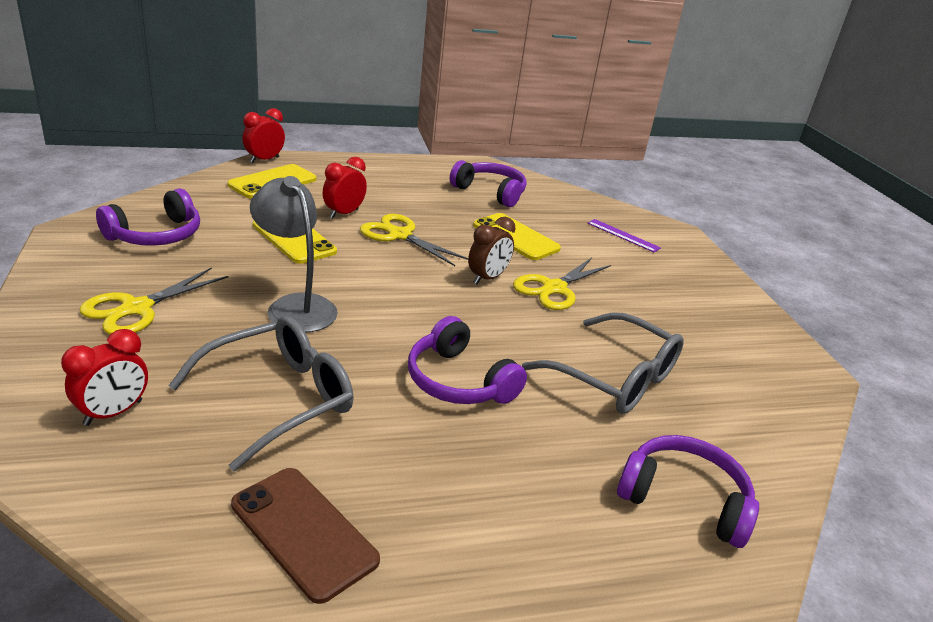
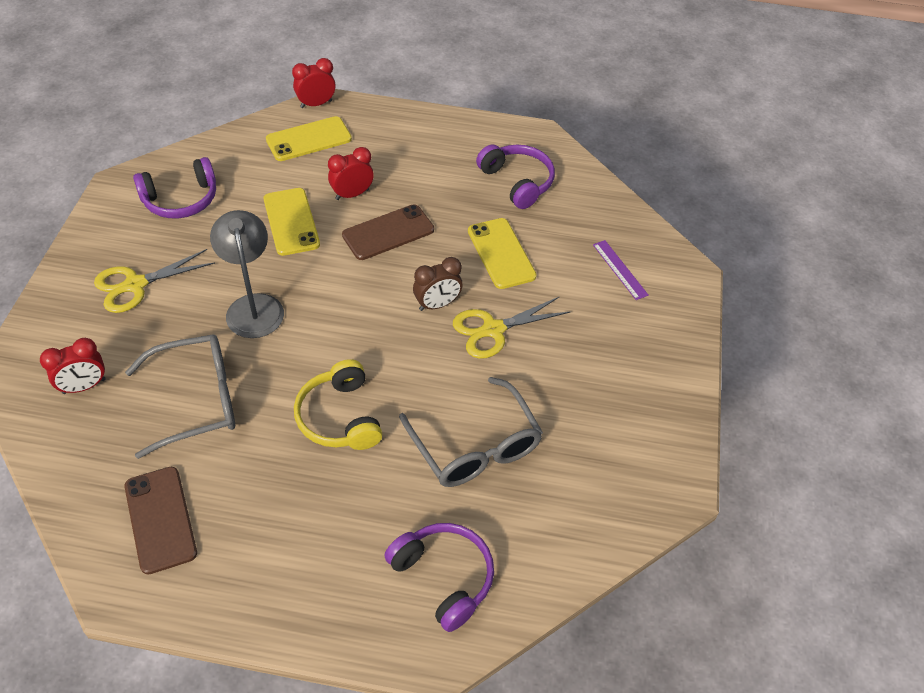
camera: 25 degrees right, 20 degrees up
(399, 235) = (388, 232): yellow scissors -> brown phone
(459, 381) = (340, 417): purple headphones -> yellow headphones

